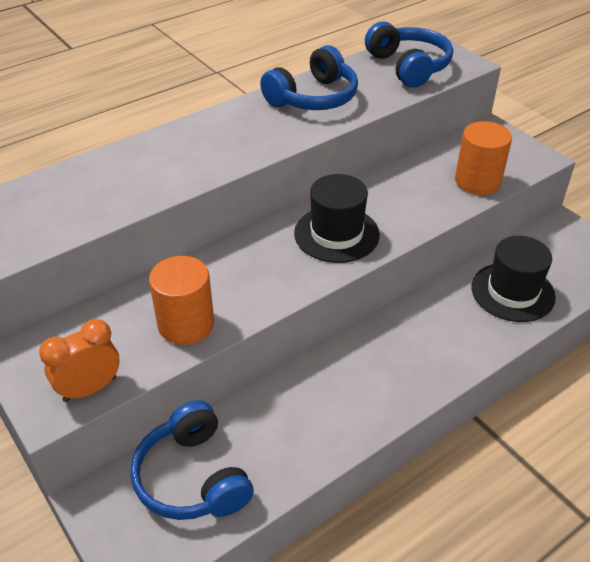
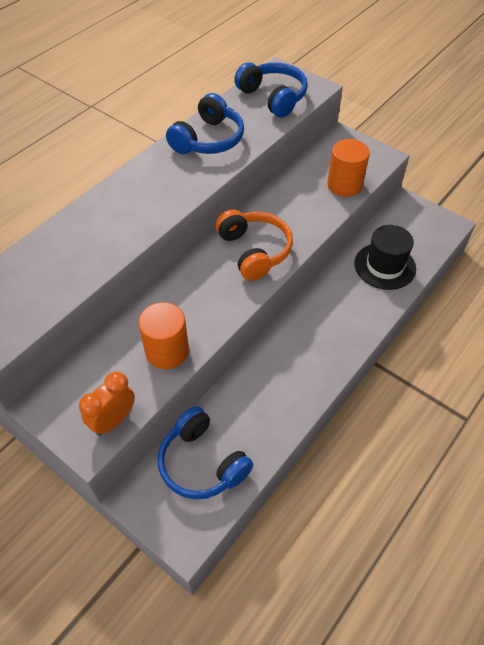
camera: 15 degrees left, 10 degrees up
(336, 234) = (254, 251): black hat -> orange headphones

